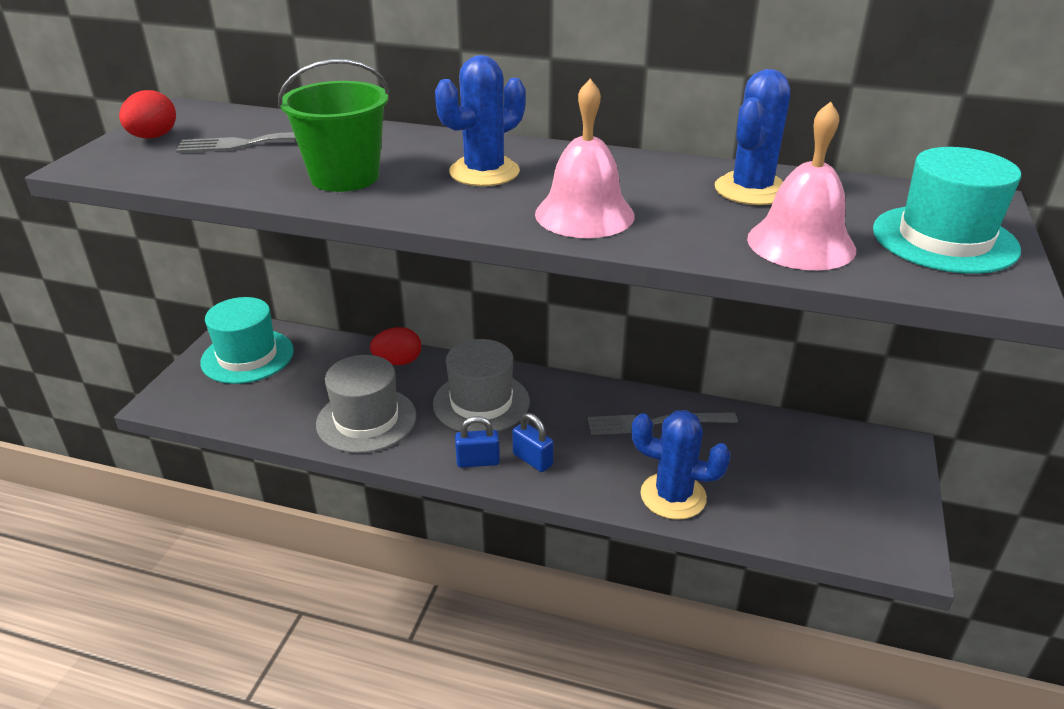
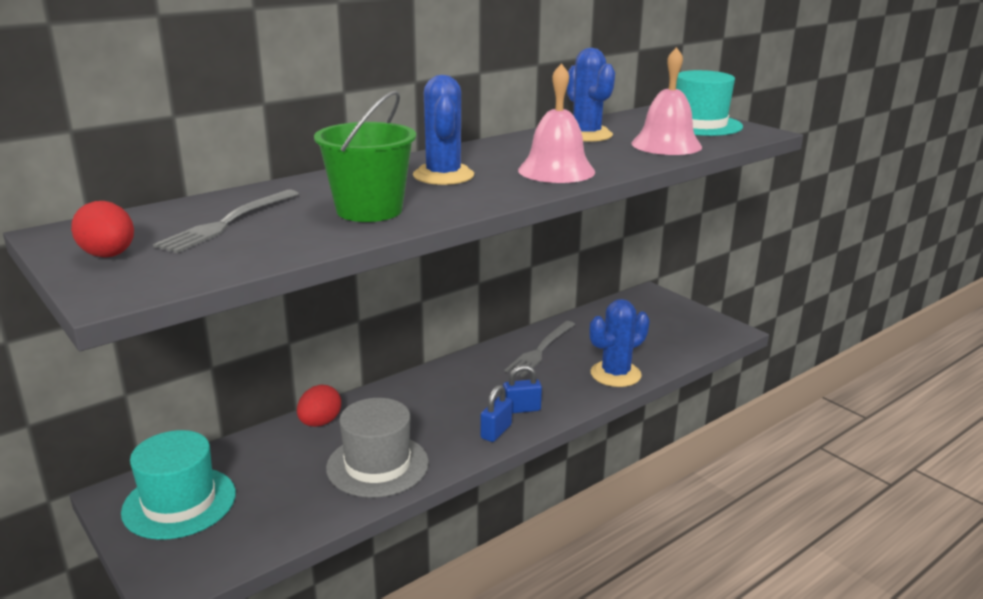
camera: 55 degrees left, 10 degrees down
(481, 402) = (429, 405): grey hat -> none

